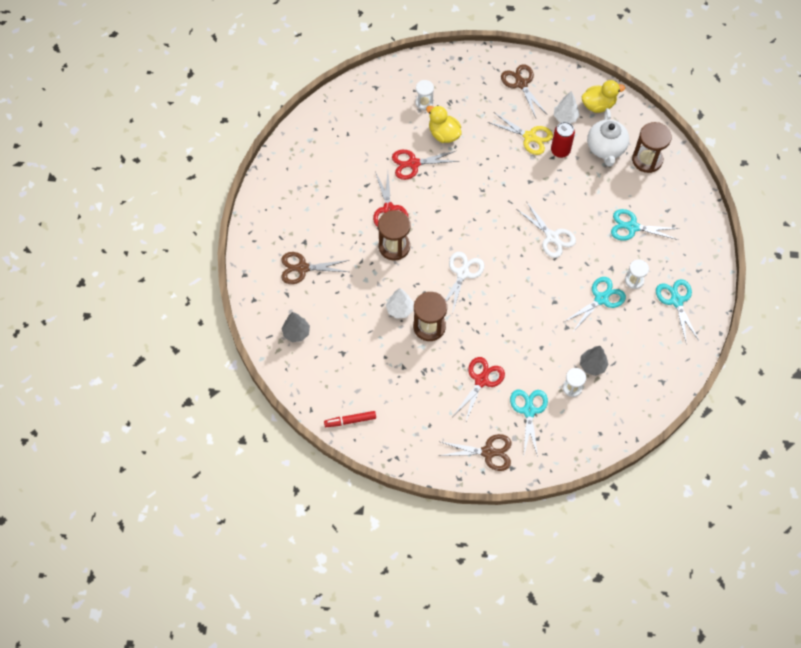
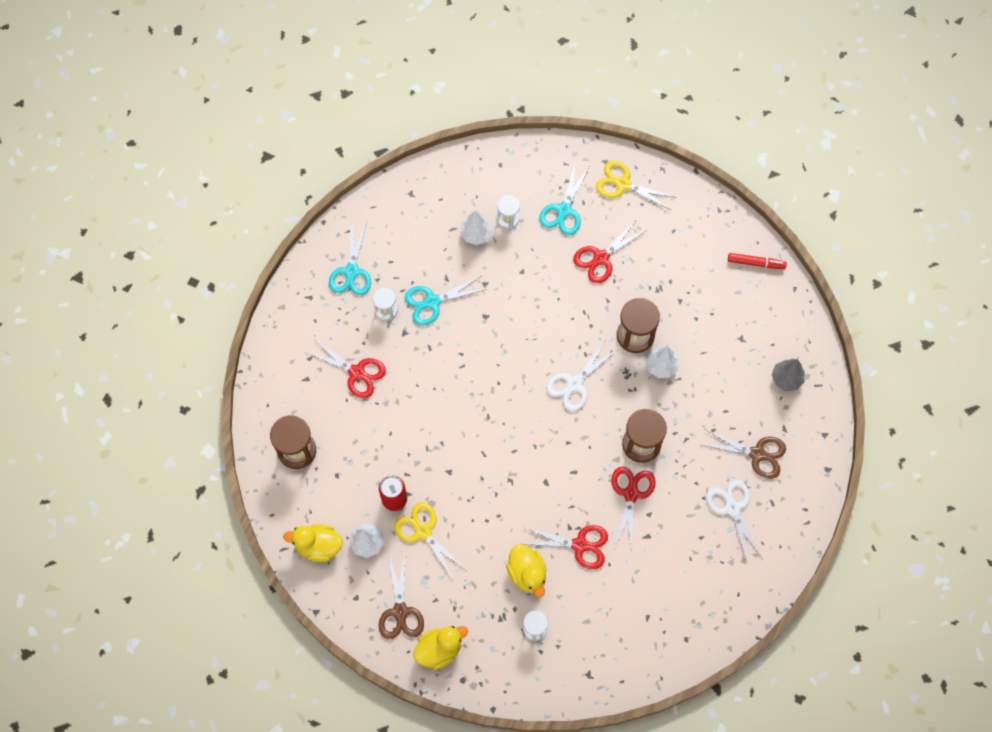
camera: 160 degrees left, 5 degrees up
(484, 70) = (439, 649): none -> yellow duck
(488, 452) = (623, 184): brown scissors -> yellow scissors
(552, 237) = (454, 392): white scissors -> white scissors (732, 508)
(592, 365) = (476, 234): grey tree -> white tree
(606, 148) = (338, 483): white teapot -> none
(632, 227) = (357, 373): turquoise scissors -> red scissors

